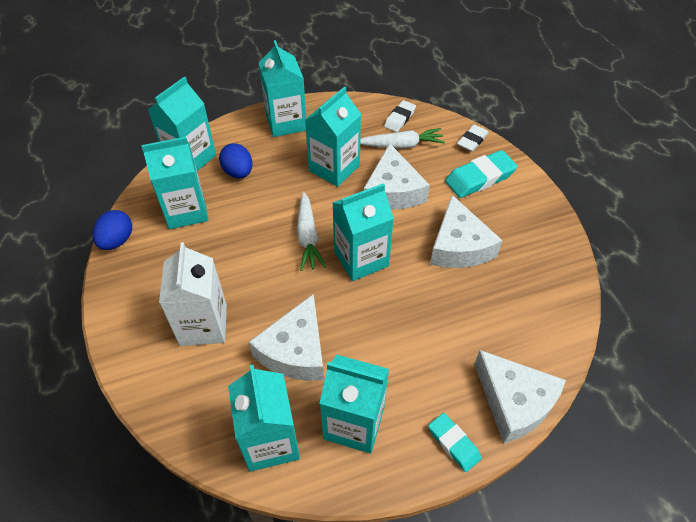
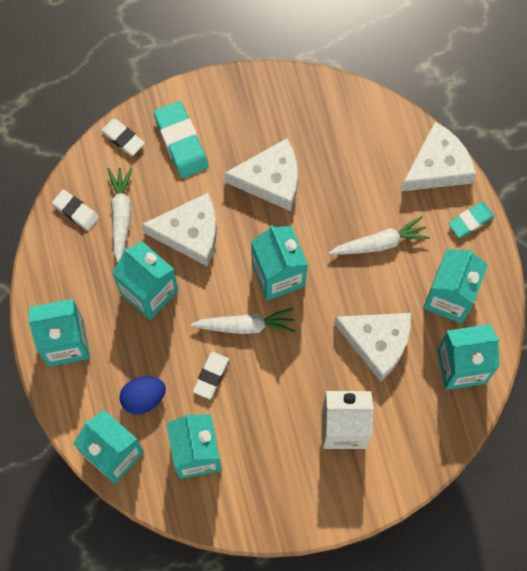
camera: 85 degrees left, 20 degrees up
(117, 241) = (232, 525): blue egg -> none
(258, 215) = (211, 376): none -> white eraser
(409, 346) = (380, 243): none -> white carrot

